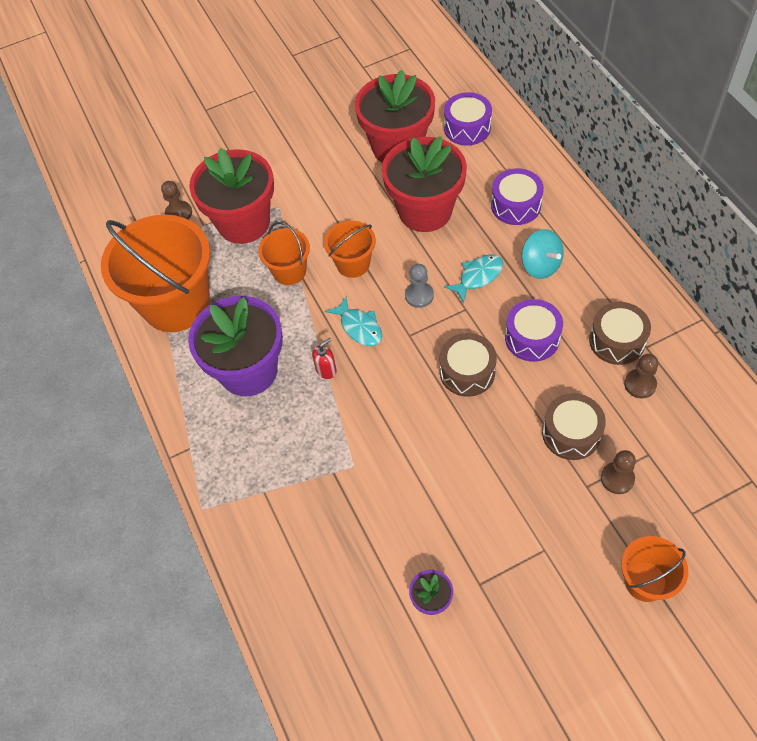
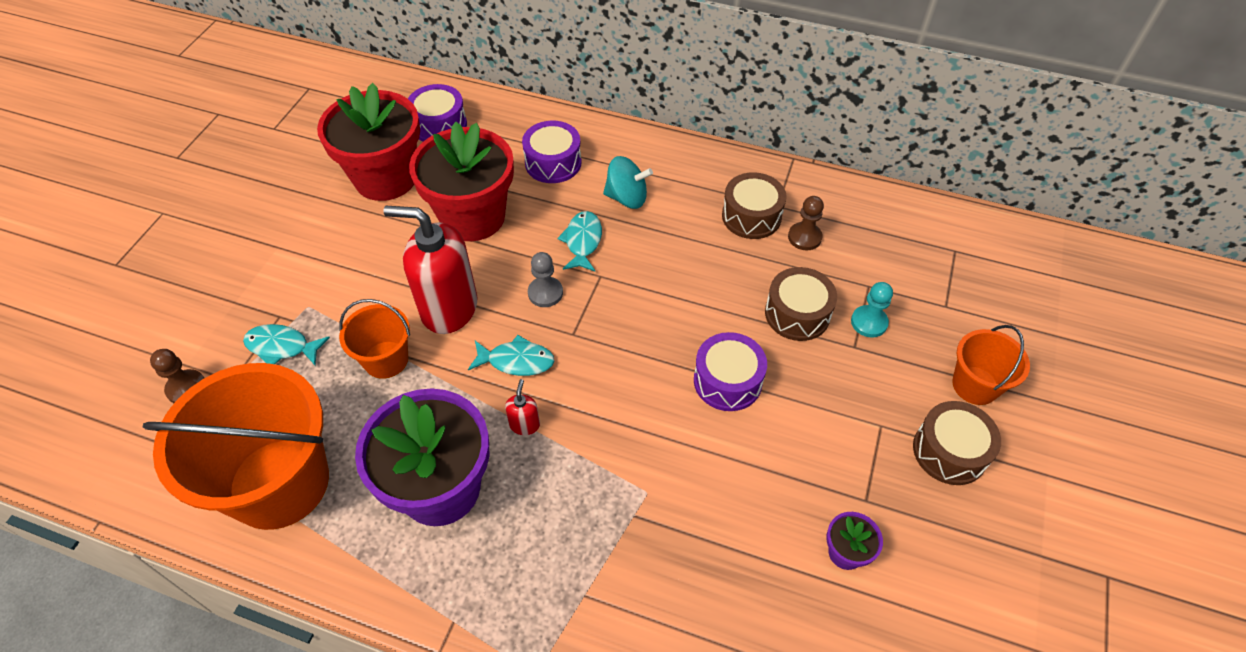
camera: 50 degrees left, 5 degrees down
(243, 222) = (282, 347): red flower pot -> turquoise fish
(353, 264) = (449, 308): orange bucket -> red soap dispenser
(467, 372) = (659, 328): brown drum -> brown drum (949, 451)
(532, 338) = (683, 260): purple drum -> purple drum (727, 381)
(617, 478) = (869, 322): brown pawn -> turquoise pawn

